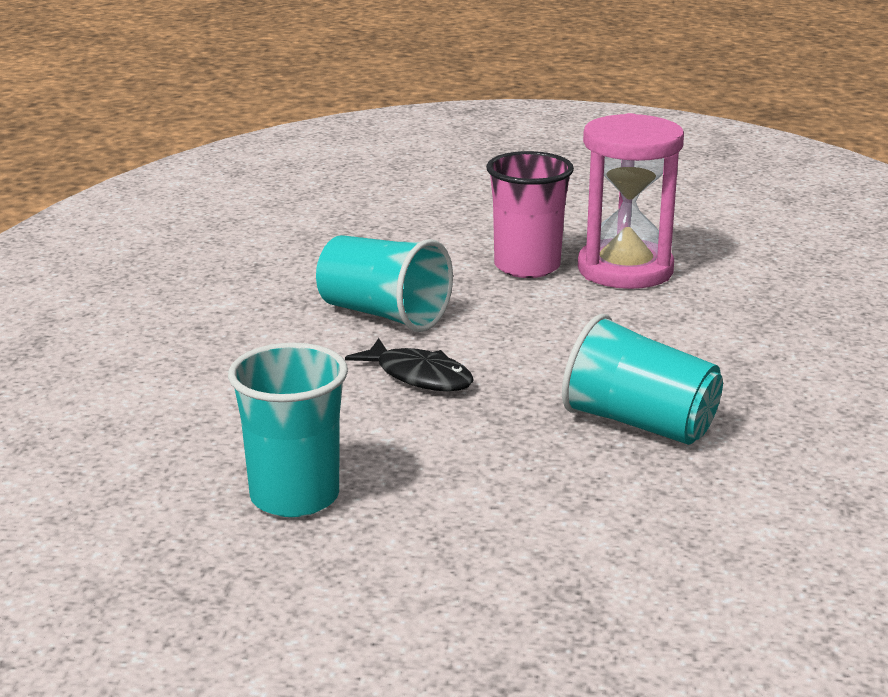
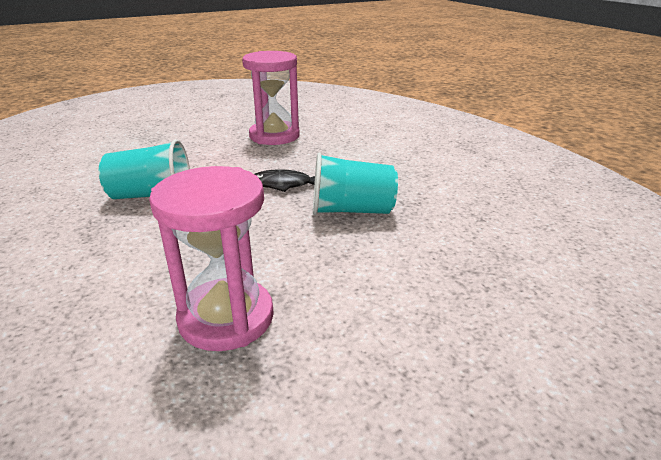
camera: 145 degrees right, 5 degrees up
(294, 497) = (274, 136): turquoise cup -> pink hourglass
(527, 267) = (311, 287): pink cup -> none

